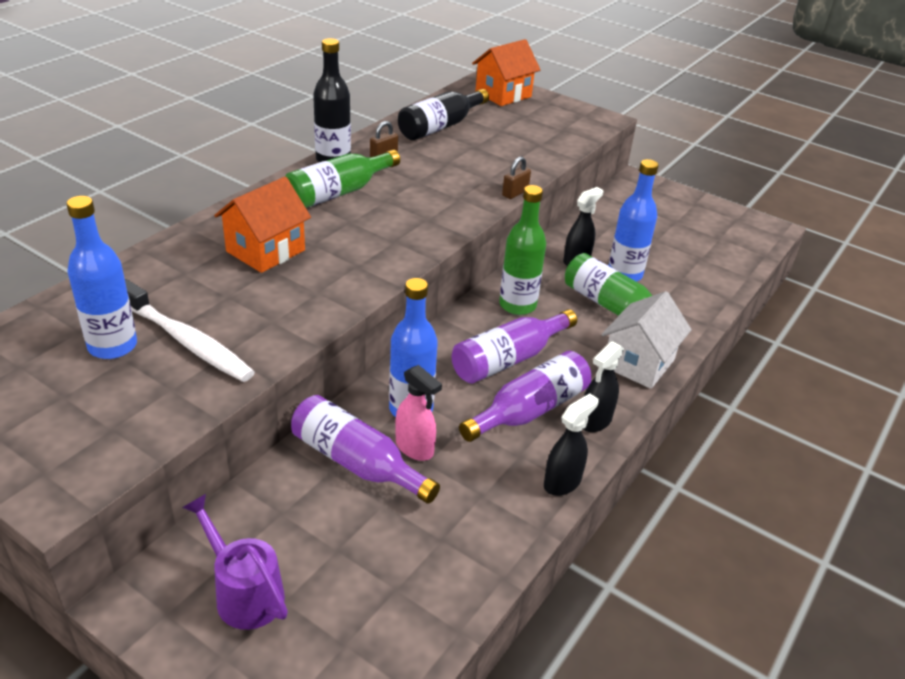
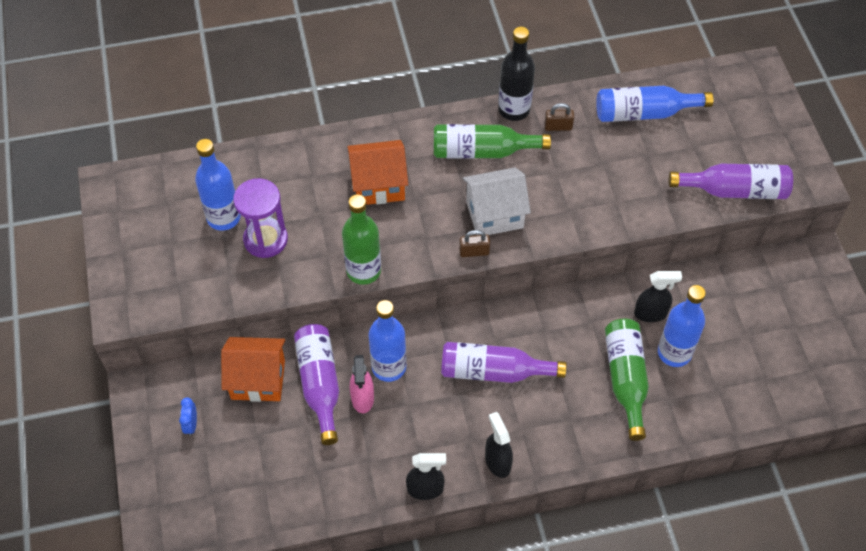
camera: 45 degrees right, 20 degrees up
(186, 341) = (265, 239): white toothbrush -> purple hourglass
(243, 592) = (191, 425): purple watering can -> blue clock
(440, 126) = (644, 113): black bottle -> blue bottle
(503, 94) = (751, 97): orange house -> orange house (258, 379)
(515, 193) = (621, 231): brown padlock -> brown padlock (474, 252)
(517, 305) = (553, 327): green bottle -> green bottle (363, 271)
(529, 410) = (463, 422): purple bottle -> purple bottle (734, 190)
(595, 421) = (497, 462): black spray bottle -> black spray bottle turned 75 degrees clockwise
(638, 363) = (584, 439): white house -> white house (494, 214)

